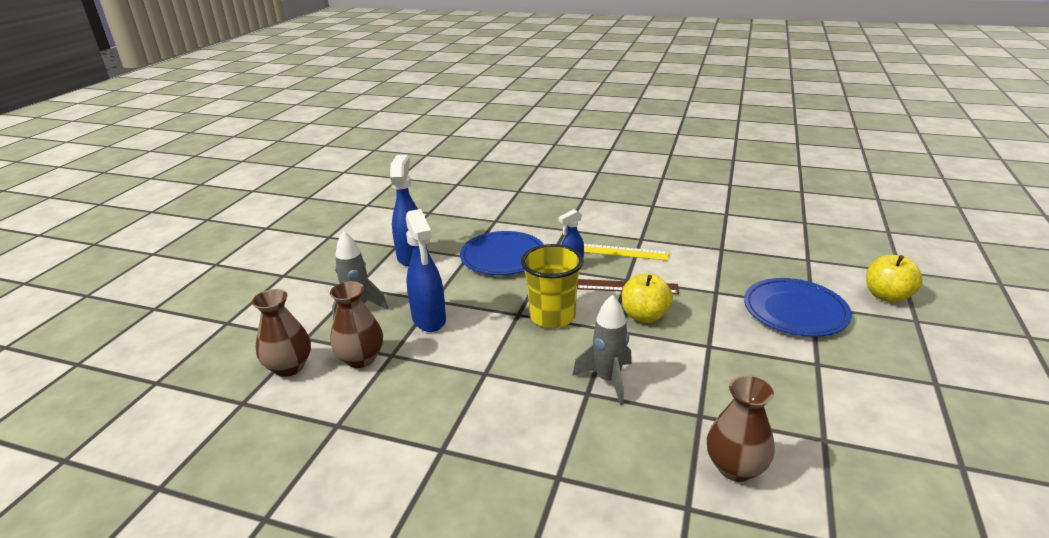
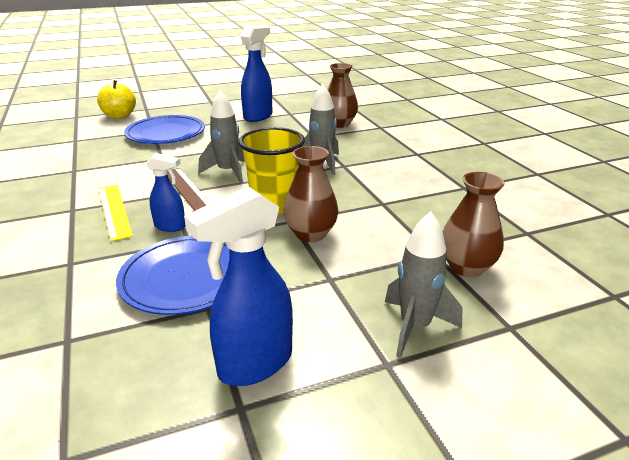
camera: 130 degrees left, 0 degrees up
(289, 367) = (548, 303): brown vase -> brown vase (310, 234)
(429, 320) = (363, 262): blue spray bottle -> blue spray bottle (258, 116)
(644, 316) = (228, 172): yellow apple -> grey rocket

